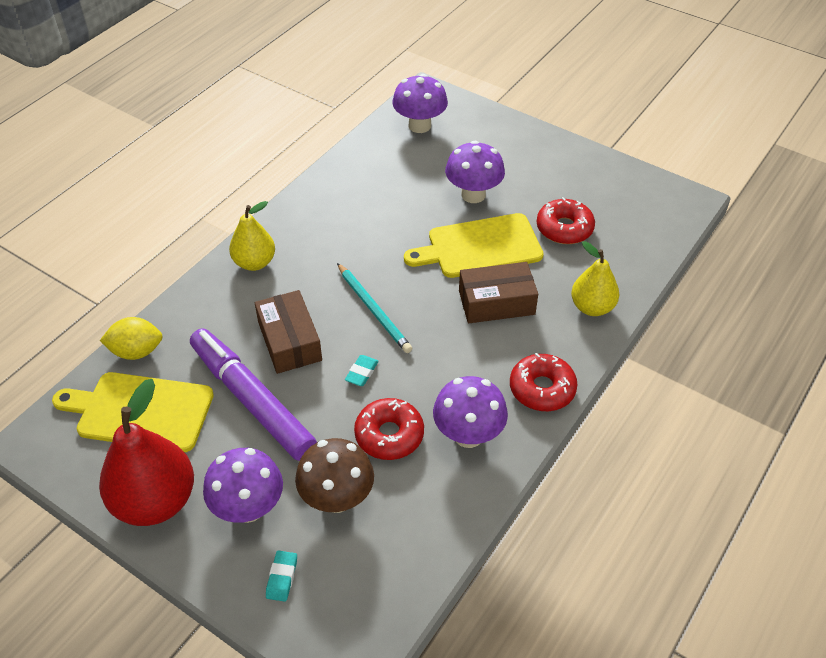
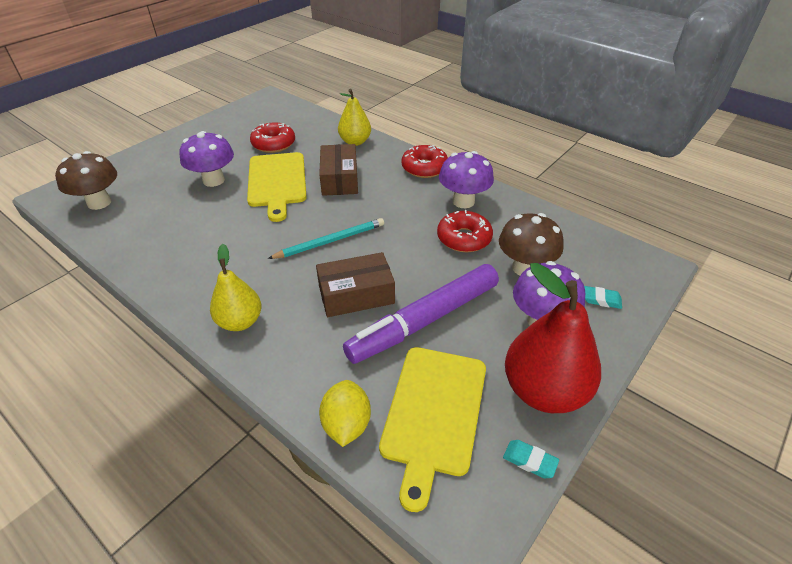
camera: 85 degrees left, 5 degrees down
(362, 373) = (400, 250): turquoise eraser -> turquoise eraser (529, 461)
(419, 125) = (99, 202): purple mushroom -> brown mushroom

